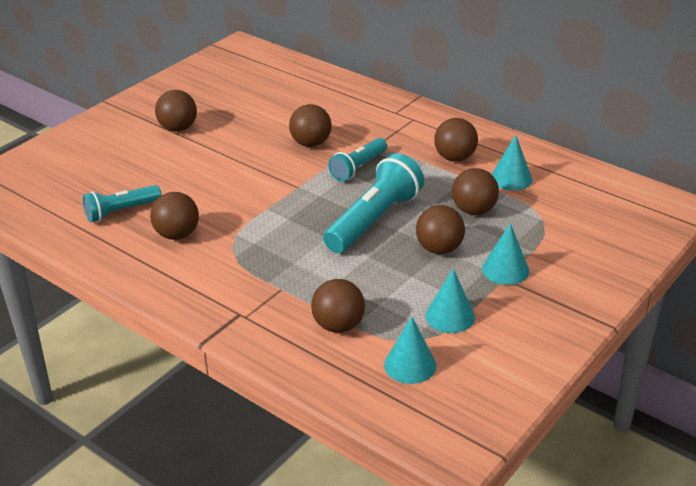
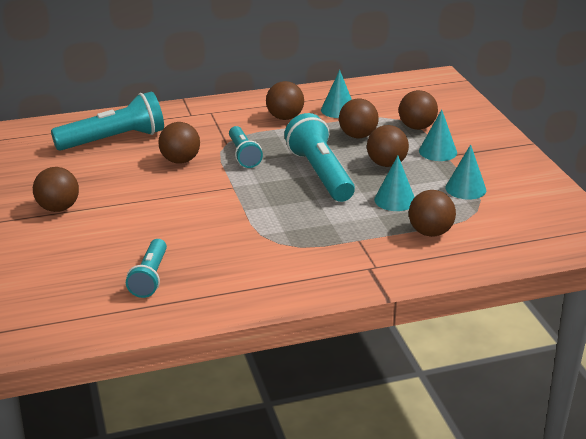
camera: 55 degrees left, 5 degrees down
(177, 235) = (225, 261): brown ball -> brown ball (416, 127)
(307, 100) = (114, 140): none -> turquoise flashlight
(410, 365) = (502, 222): turquoise cone -> turquoise cone (395, 200)

